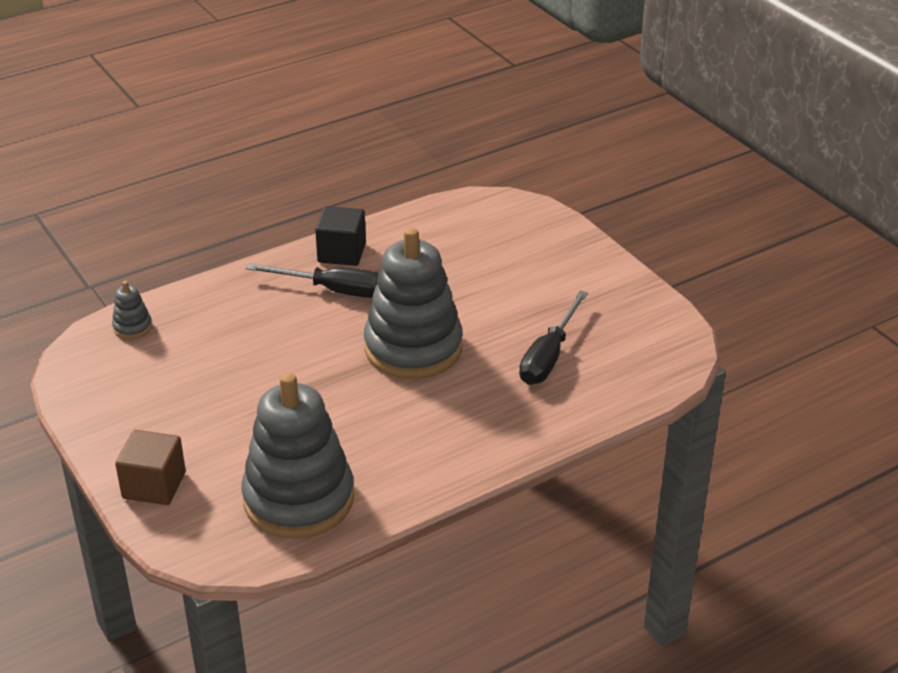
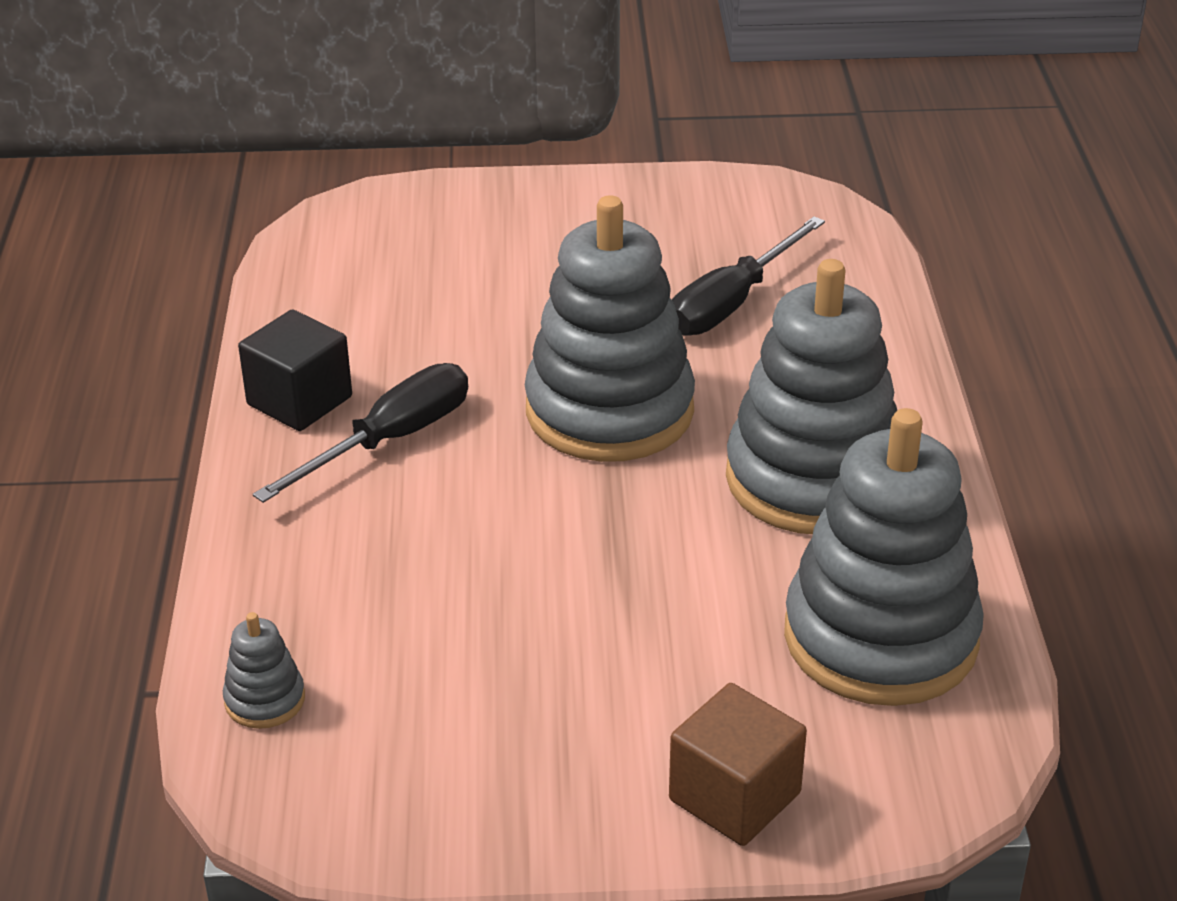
camera: 60 degrees left, 0 degrees up
(412, 436) = (813, 479): none -> grey stacking toy
(549, 356) = (732, 302): black screwdriver -> black screwdriver turned 75 degrees clockwise

